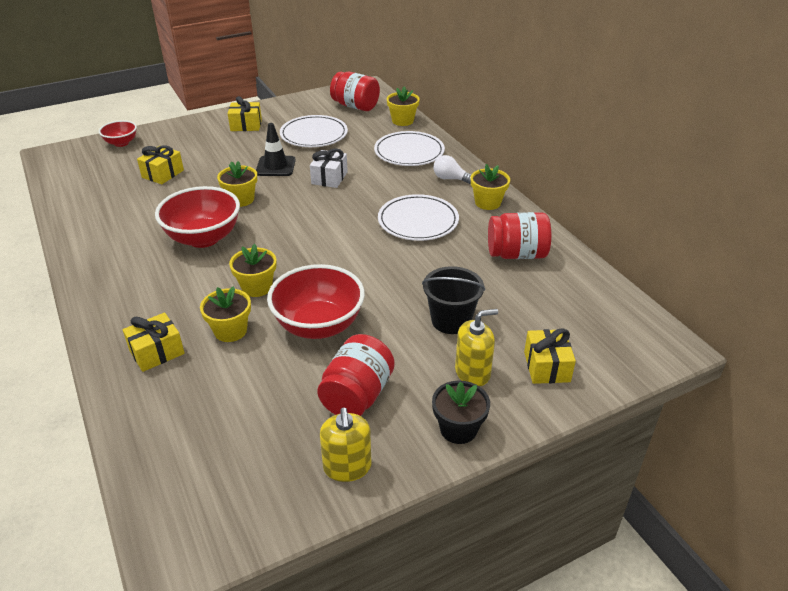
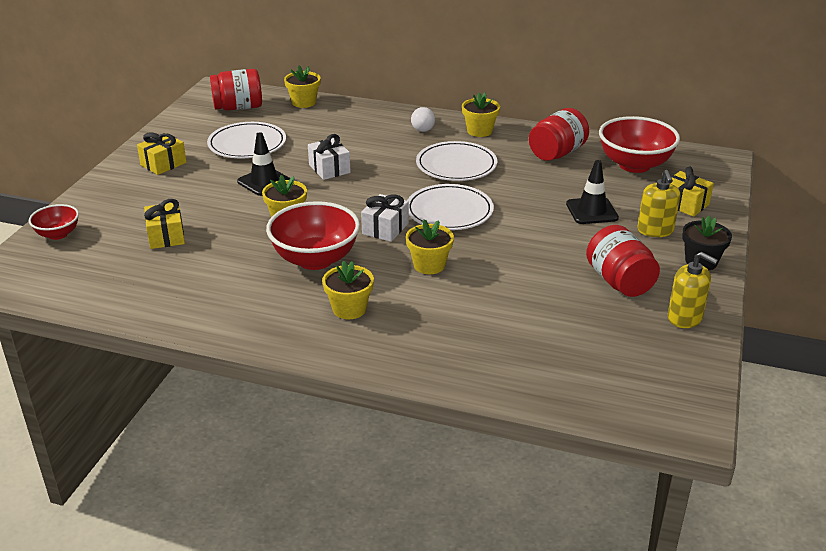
camera: 45 degrees left, 5 degrees down
(157, 352) = (444, 344): yellow gift -> none
(230, 331) = (468, 300): yellow flower pot -> yellow flower pot (349, 309)
(282, 242) = (385, 228): none -> white gift
(318, 325) = (519, 261): red bowl -> red bowl (634, 165)
(409, 152) = (356, 123): white plate -> white plate (449, 211)
(450, 179) = (424, 127): white light bulb -> white light bulb turned 60 degrees counterclockwise
(451, 320) = (591, 211): black bucket -> black traffic cone
(472, 372) = (655, 230): yellow soap dispenser -> yellow soap dispenser turned 150 degrees clockwise

